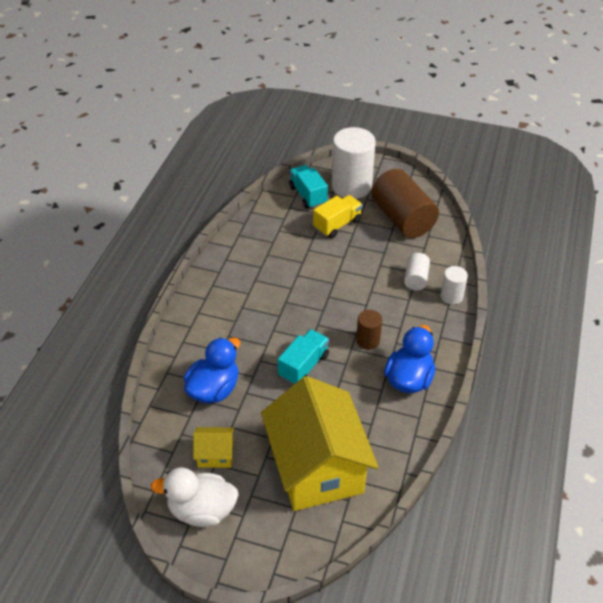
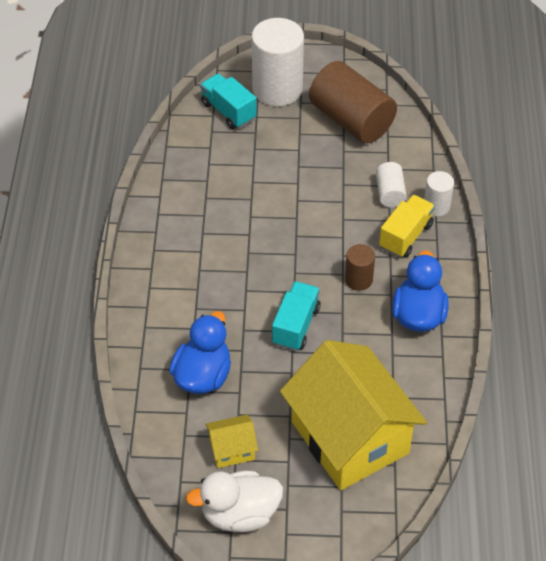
camera: 15 degrees left, 5 degrees up
(337, 225) = (276, 143): yellow truck -> yellow truck (405, 236)

